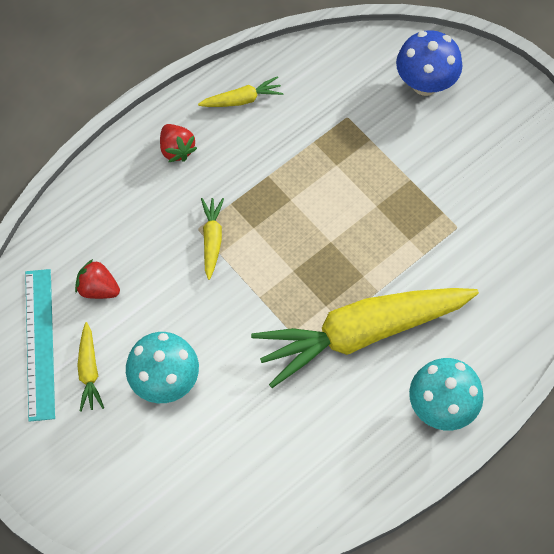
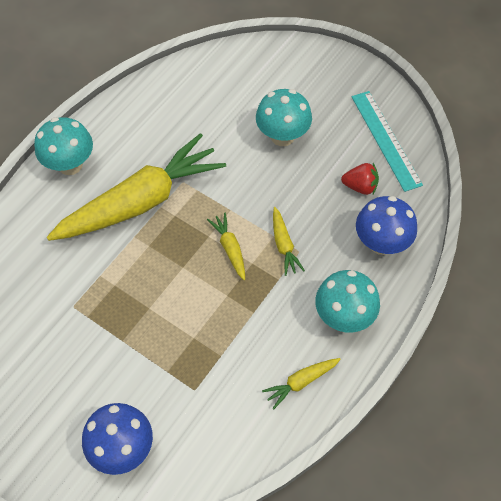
camera: 165 degrees right, 5 degrees down
(89, 371) = (341, 130): yellow carrot -> yellow carrot (230, 248)
(104, 215) = (381, 243): none -> blue mushroom
(177, 149) = (343, 316): red strawberry -> turquoise mushroom

